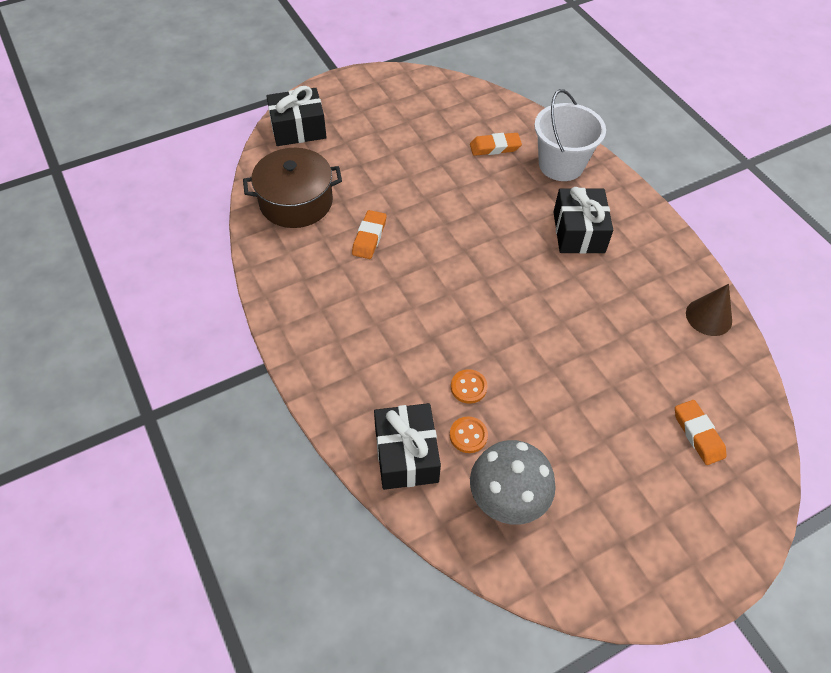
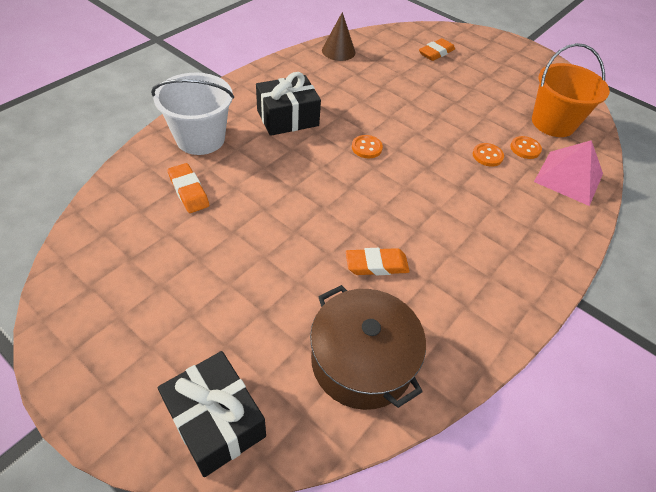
camera: 115 degrees left, 5 degrees down
(406, 455) = (569, 177): black gift -> pink pyramid
(506, 502) = (553, 123): grey mushroom -> orange bucket
(514, 281) = (366, 148): none -> orange button

